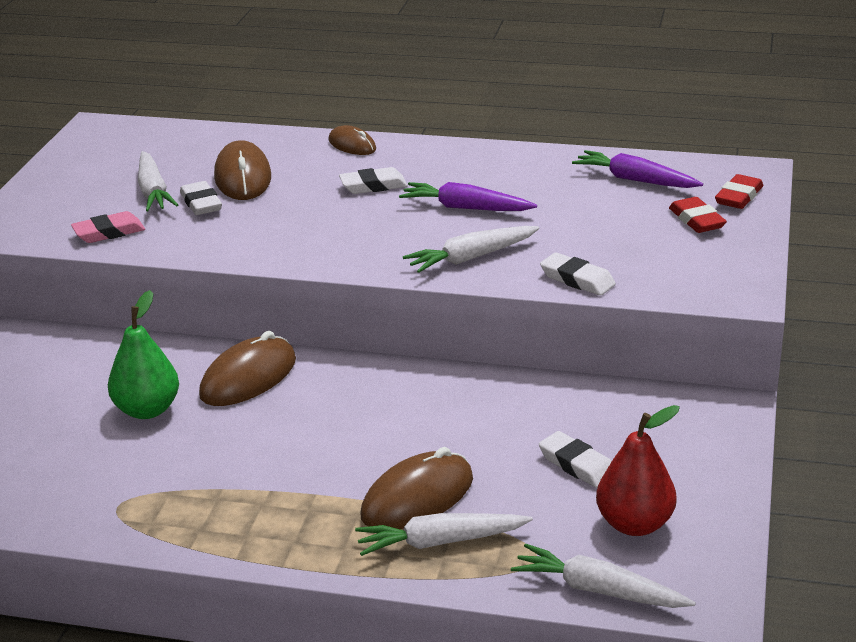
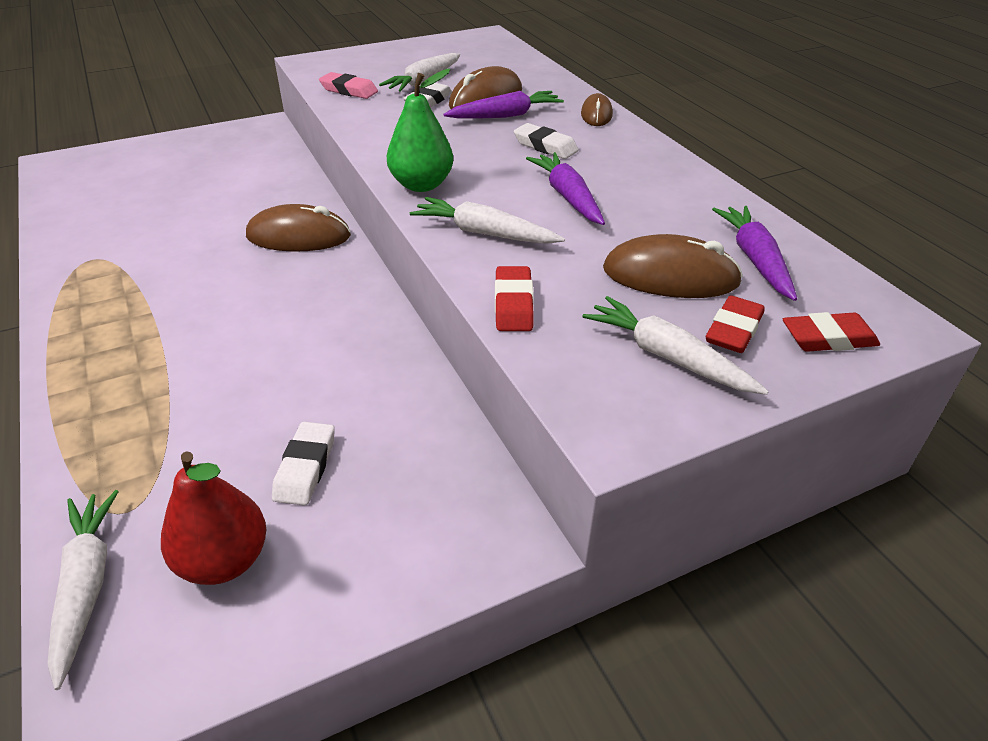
camera: 50 degrees right, 10 degrees up
(147, 410) = (222, 217): green pear -> green pear (421, 185)
(291, 181) = (505, 116): none -> purple carrot
(417, 498) = (184, 391): brown mouse -> brown mouse (670, 276)
(440, 542) = (121, 435): white carrot -> white carrot (667, 357)
(577, 279) = (513, 304): white eraser -> red eraser

